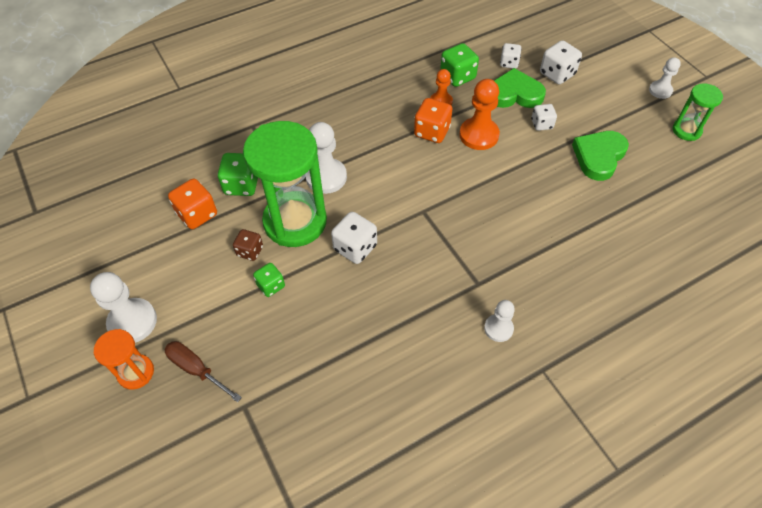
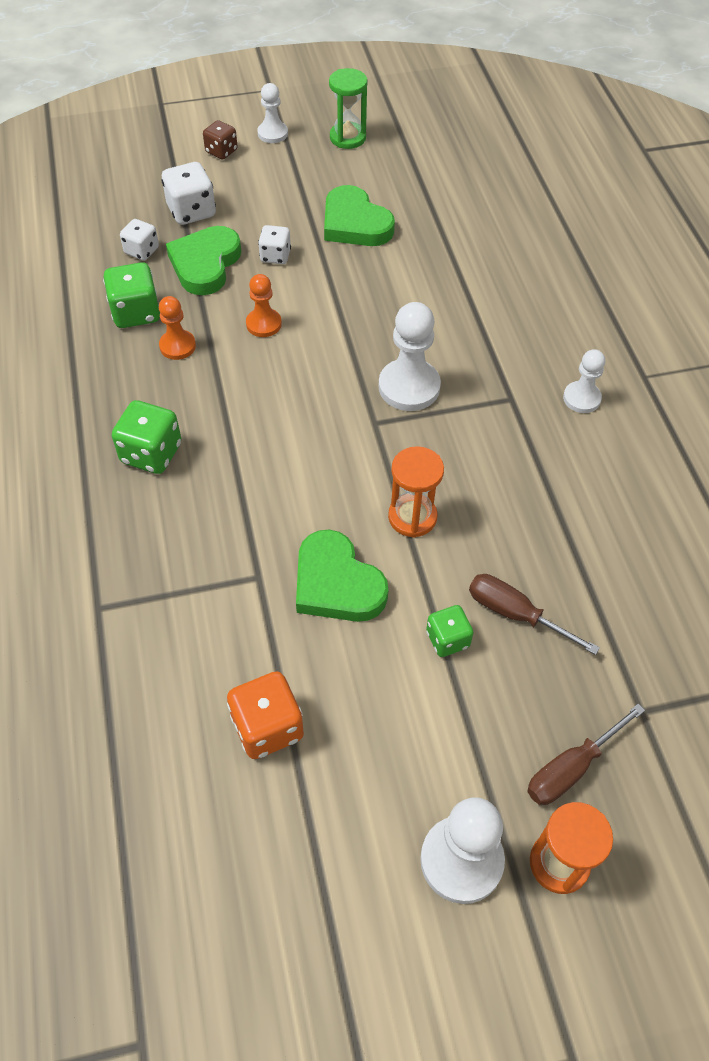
camera: 75 degrees left, 0 degrees up
(241, 185) = (230, 647): green dice -> green dice (151, 453)
(250, 251) = (373, 657): brown dice -> brown dice (221, 151)
(295, 221) = (336, 583): green hourglass -> green heart
(299, 318) = (514, 613): none -> brown screwdriver
(326, 177) = (264, 523): white pawn -> white pawn (409, 387)
(355, 248) = (412, 517): white dice -> orange hourglass
(432, 132) = (232, 373): orange dice -> none
(479, 135) = (263, 324): orange pawn -> orange pawn, size x0.60

